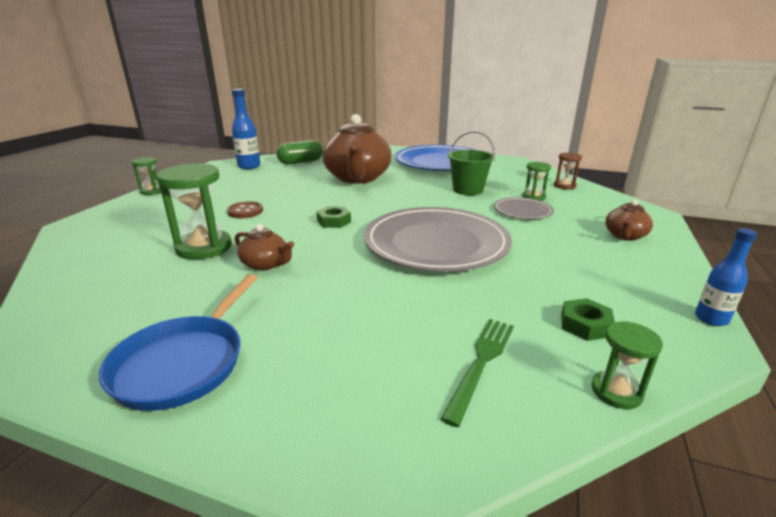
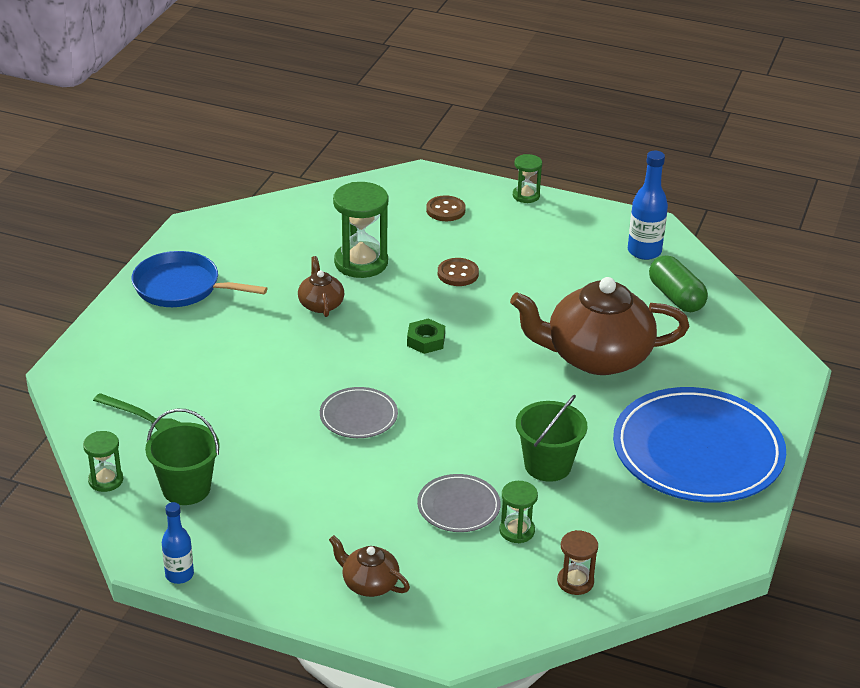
camera: 90 degrees right, 10 degrees up
(145, 215) = (445, 210): none -> brown button
(265, 264) = (321, 304): brown teapot -> brown teapot turned 135 degrees clockwise
(436, 243) = (358, 416): grey plate -> grey plate, size x0.47
(585, 325) = (186, 488): green nut -> green bucket

